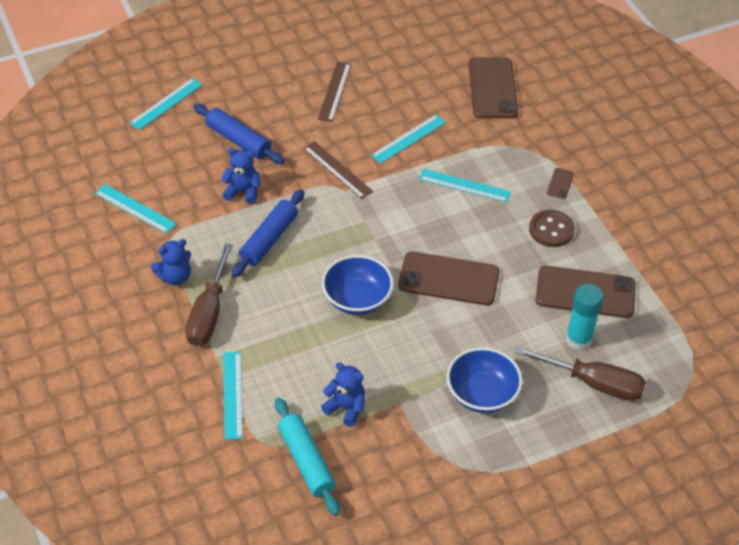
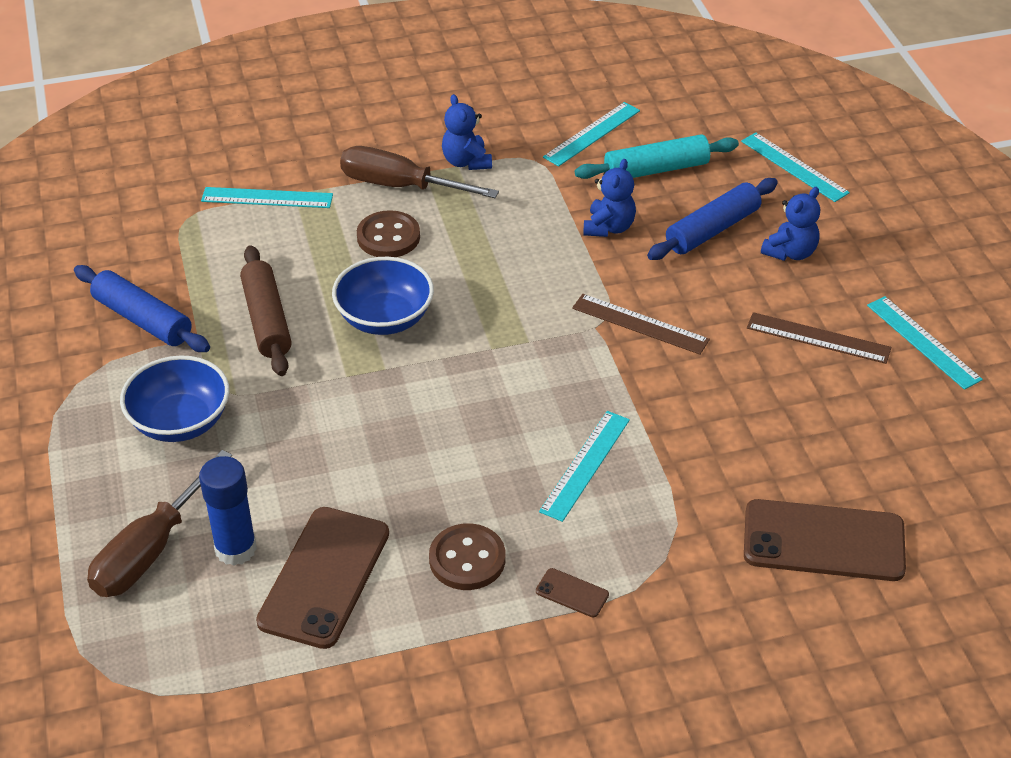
camera: 100 degrees right, 5 degrees down
(269, 239) = (513, 245): blue rolling pin -> blue rolling pin (142, 319)
(270, 310) = (388, 237): none -> brown button
(306, 461) = (147, 249): turquoise rolling pin -> turquoise rolling pin (656, 169)
(337, 170) = (640, 324): brown ruler -> brown ruler turned 60 degrees clockwise
(346, 408) = (210, 289): blue teddy bear -> blue teddy bear (790, 252)
(372, 366) = (267, 320): none -> brown rolling pin
(408, 139) = (701, 412): turquoise ruler -> turquoise ruler (923, 342)
(448, 279) = (395, 417): brown phone -> none
(578, 339) = (235, 549): turquoise glue stick -> blue glue stick

